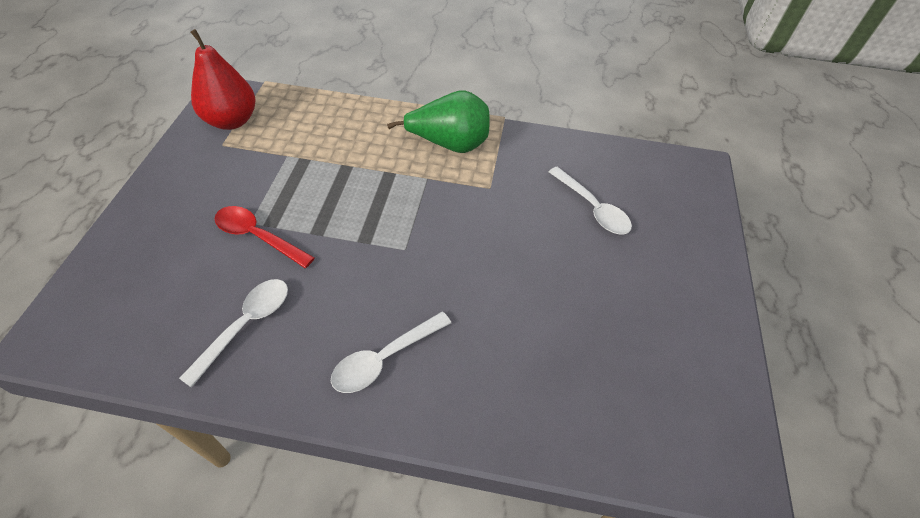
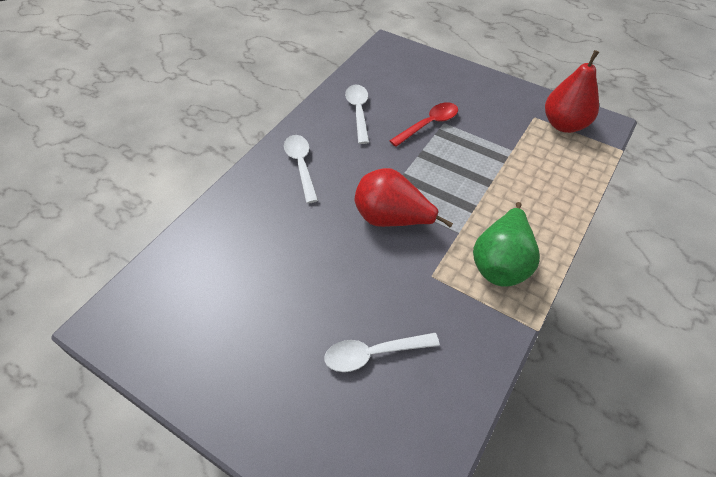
camera: 115 degrees right, 0 degrees up
(246, 325) = (358, 112): white spoon -> white spoon turned 150 degrees counterclockwise
(435, 234) = (392, 219): none -> red pear

